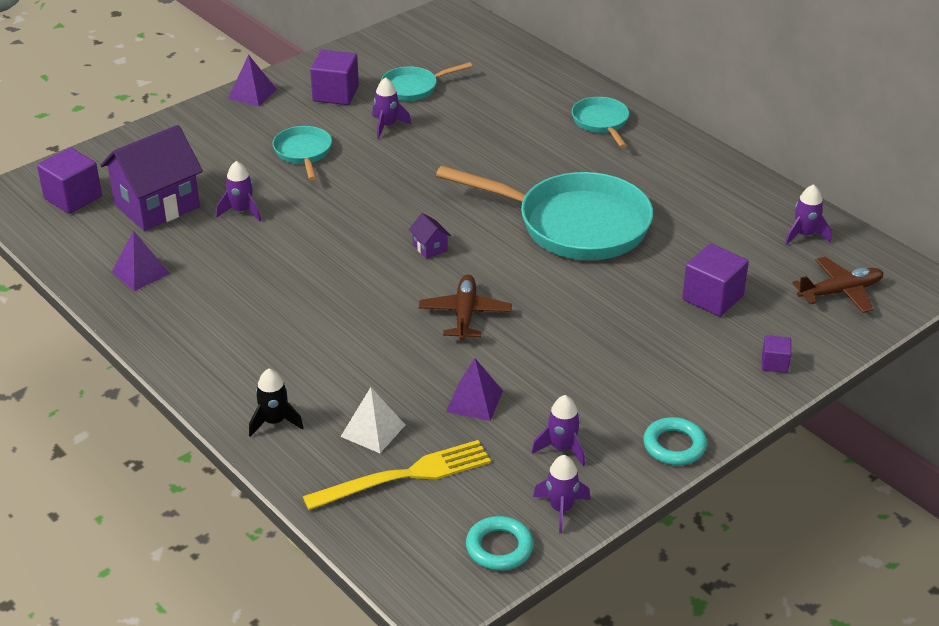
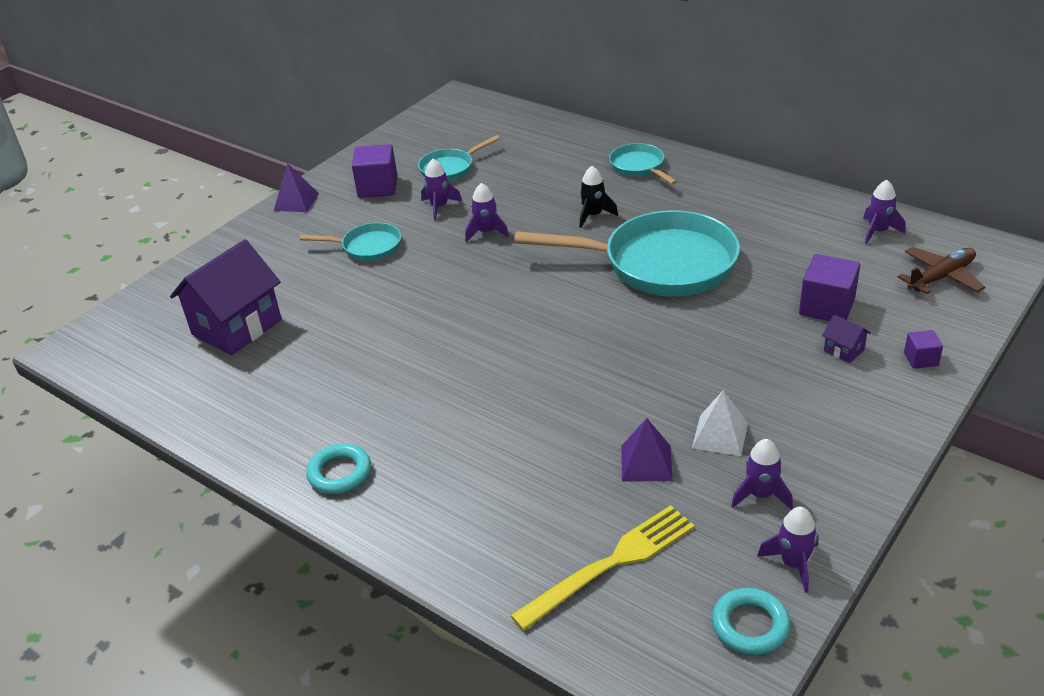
camera: 10 degrees left, 0 degrees up
(73, 198) = (145, 336): purple cube -> none
(140, 272) = (241, 399): purple pyramid -> none
(242, 211) = (326, 315): purple rocket -> purple rocket (486, 232)
(274, 422) = (444, 533): black rocket -> black rocket (593, 215)
(303, 153) = (367, 247): turquoise pan -> turquoise pan turned 120 degrees clockwise
(373, 430) = (554, 519): white pyramid -> white pyramid (720, 435)
(430, 248) = (530, 314): purple house -> purple house (843, 350)
(465, 314) = (595, 373): brown plane -> none
(674, 446) = (871, 466): turquoise ring -> turquoise ring (340, 473)

